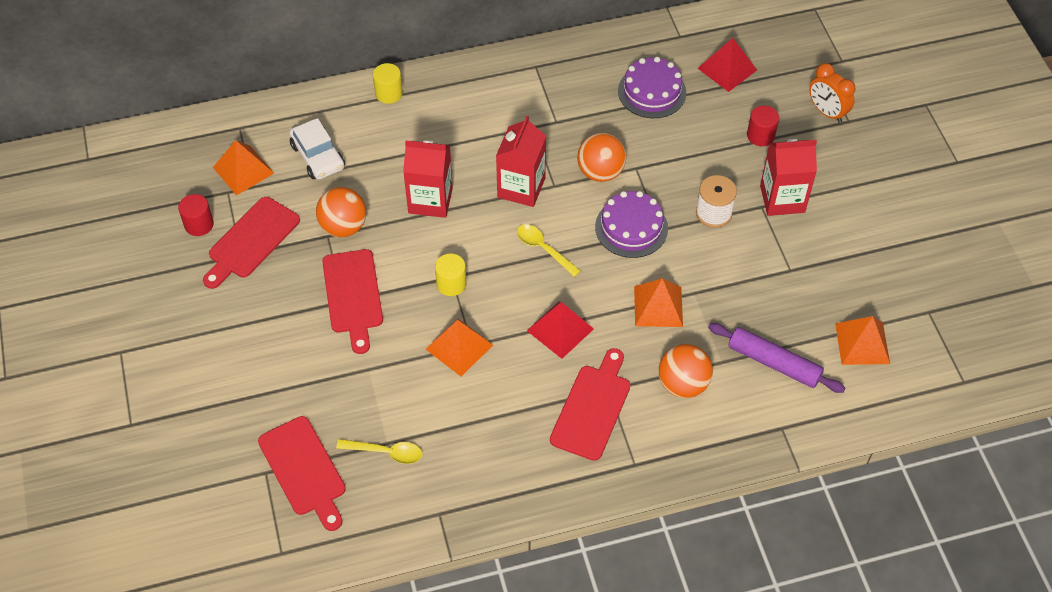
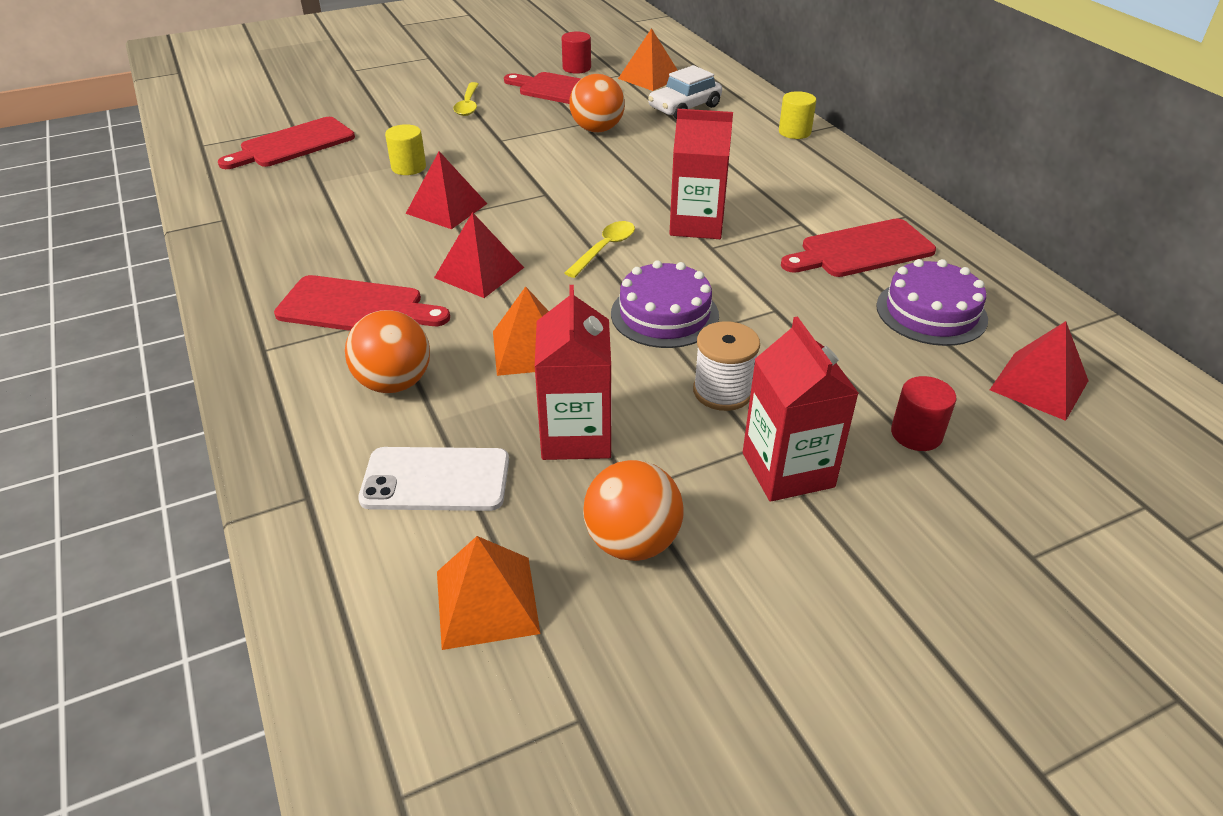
camera: 80 degrees right, 15 degrees down
(353, 295) = (508, 144): red cutting board -> red cutting board (862, 250)
(386, 452) = (307, 182): yellow spoon -> yellow spoon (468, 105)
(430, 200) = (652, 170): red carton -> red carton (576, 435)
(451, 284) = (535, 195): yellow cylinder -> yellow cylinder (408, 167)
(459, 347) = (447, 208): orange pyramid -> red pyramid
(600, 172) = (752, 280): orange ball -> orange ball (632, 542)
(774, 363) = (436, 480): purple rolling pin -> white phone
(827, 112) = (1032, 521): orange clock -> none

